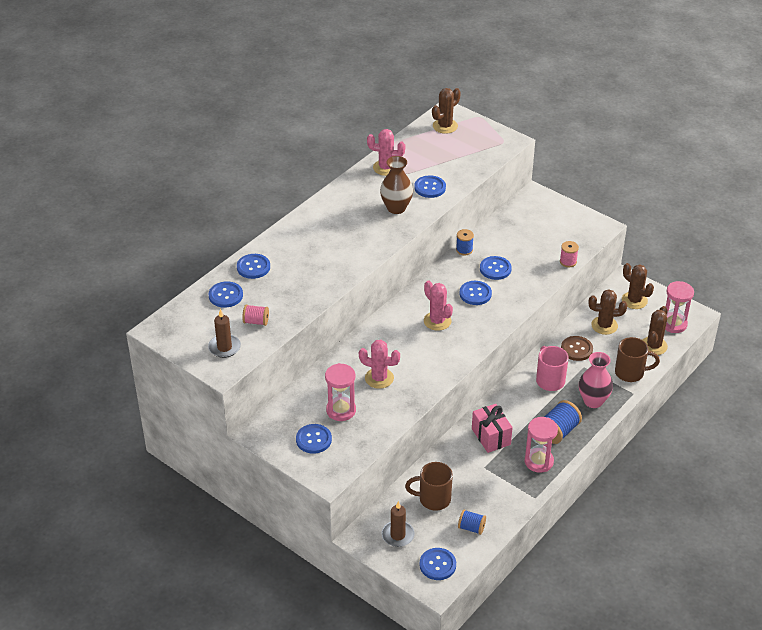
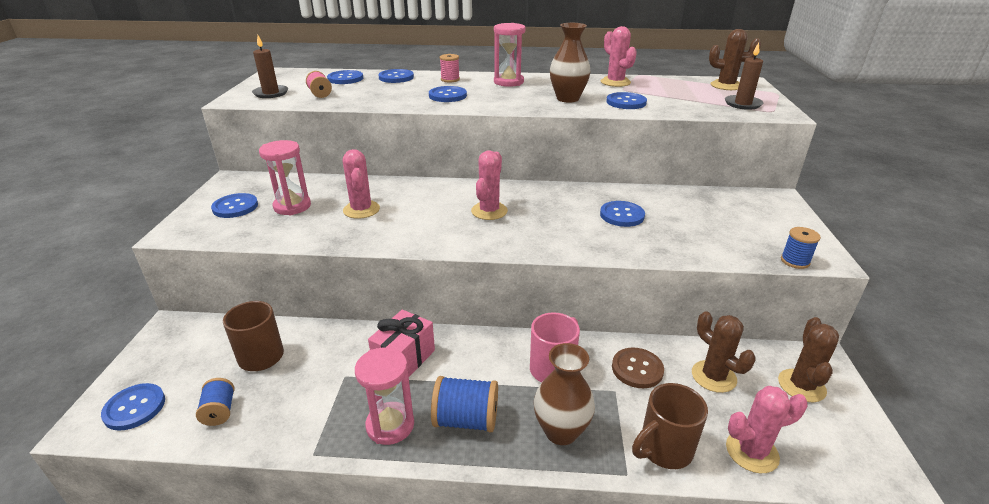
camera: 55 degrees right, 10 degrees down
(397, 535) = (183, 352): brown candle -> brown candle (742, 104)
(464, 250) = (620, 189): blue spool -> blue spool (795, 261)
(475, 294) = (563, 217): blue button -> blue button (447, 96)
(568, 262) = (717, 257): pink spool -> pink spool (450, 79)
(593, 401) = (561, 431): pink vase -> brown vase
(630, 373) = (664, 449): brown mug -> brown mug turned 90 degrees clockwise
(653, 346) = (752, 452): brown cactus -> pink cactus
(673, 324) = (828, 455): pink hourglass -> pink hourglass (508, 82)

